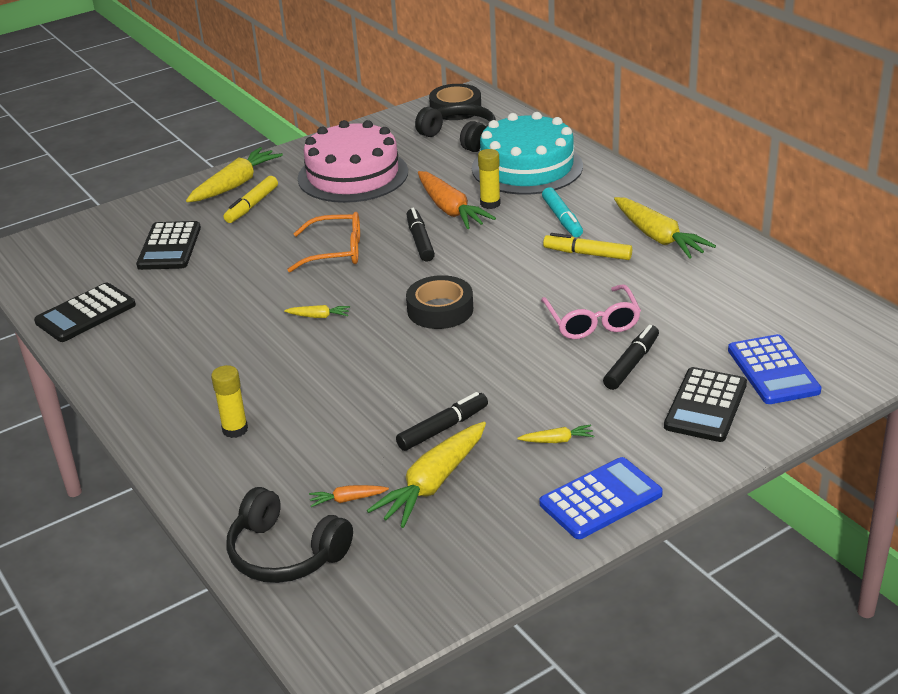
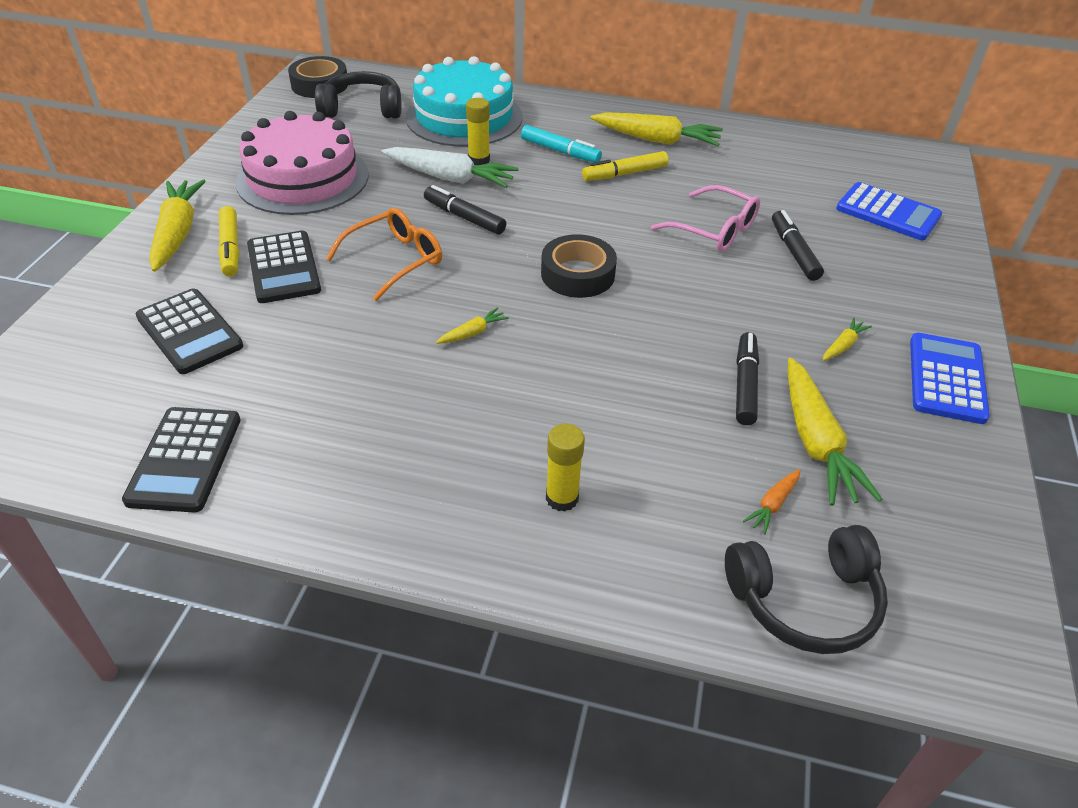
camera: 45 degrees left, 10 degrees up
(450, 209) = (449, 178): orange carrot -> white carrot
(706, 406) = (891, 261): black calculator -> black calculator (284, 268)

